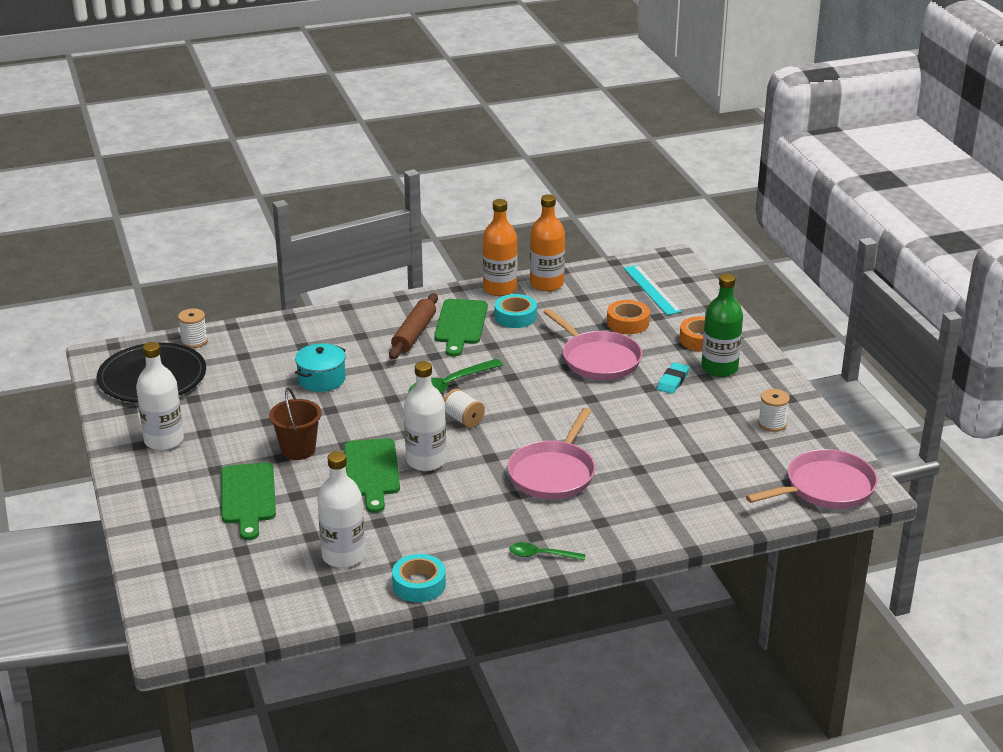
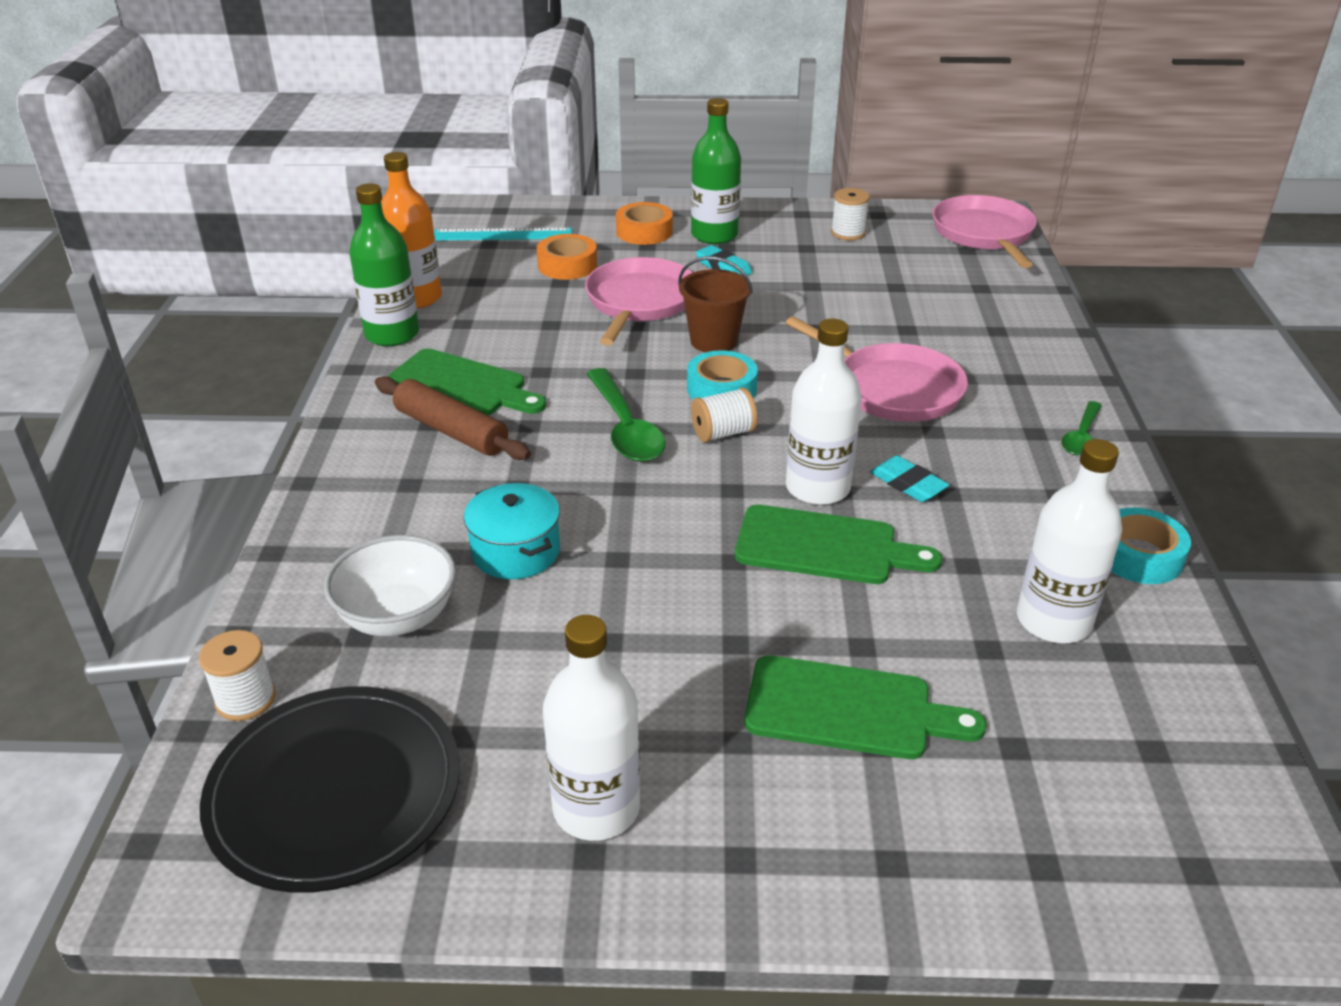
camera: 70 degrees left, 5 degrees up
(260, 361) = (398, 617): none -> white bowl
(298, 450) = (723, 618): brown bucket -> brown bucket (713, 341)
(448, 492) = (908, 483): none -> turquoise eraser
(500, 289) = (392, 334): orange bottle -> green bottle
(515, 317) = (480, 338): turquoise tape -> turquoise tape (721, 389)
(598, 359) = (639, 302): pink pan -> pink pan turned 60 degrees counterclockwise

